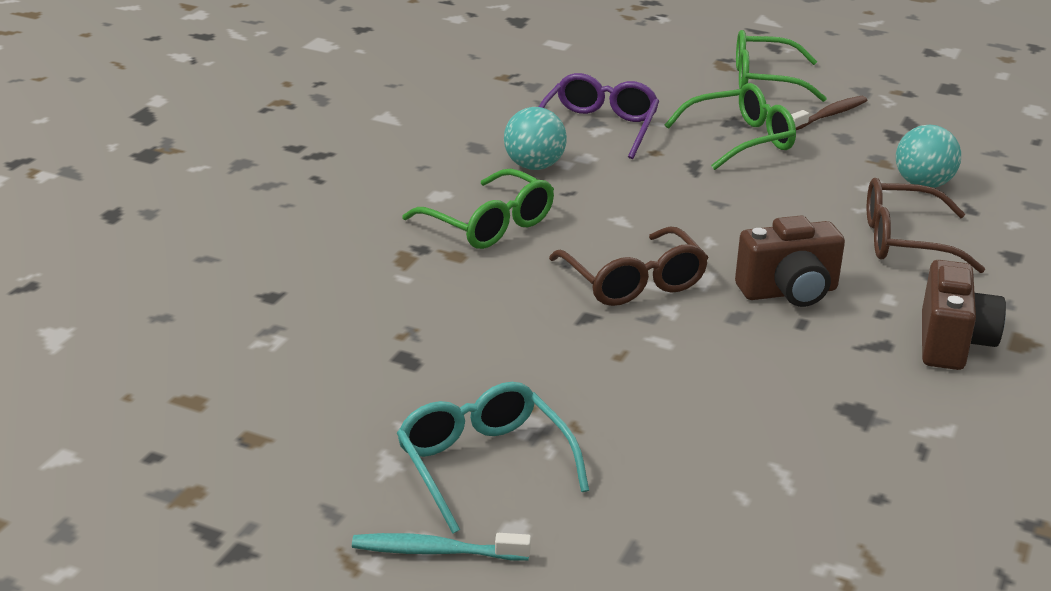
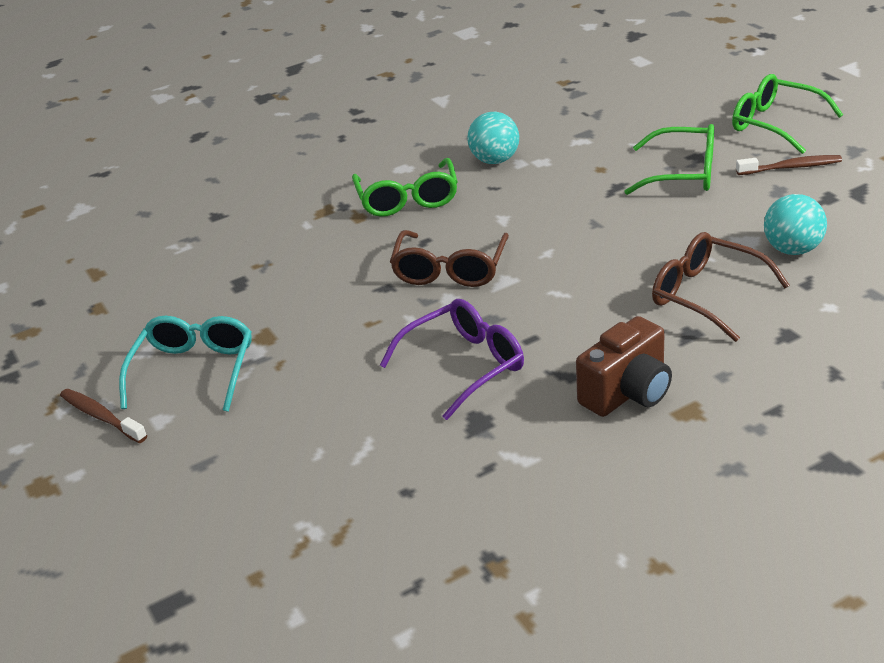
camera: 40 degrees right, 5 degrees up
(435, 551) = (101, 416): turquoise toothbrush -> brown toothbrush
(599, 127) = (583, 139): purple glasses -> purple glasses (465, 365)
(789, 292) = (553, 311): brown camera -> none

